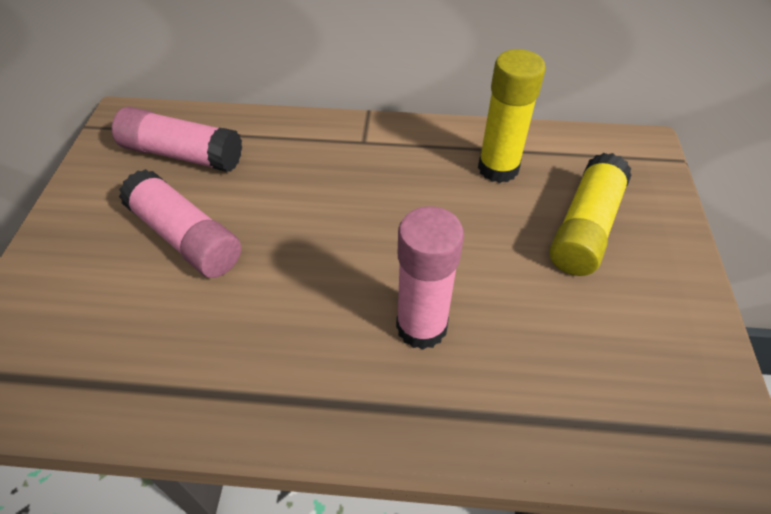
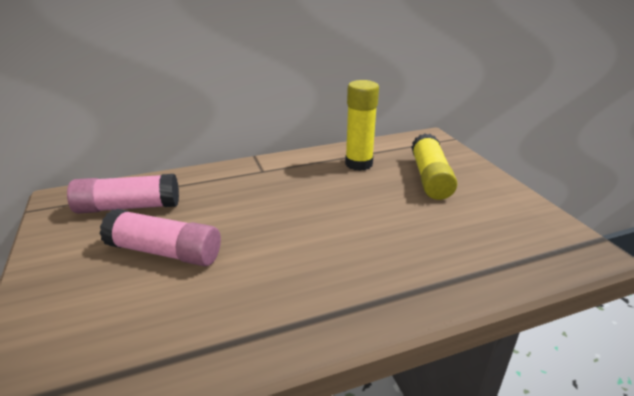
camera: 25 degrees left, 20 degrees down
(421, 326) = (375, 249): pink glue stick -> none

